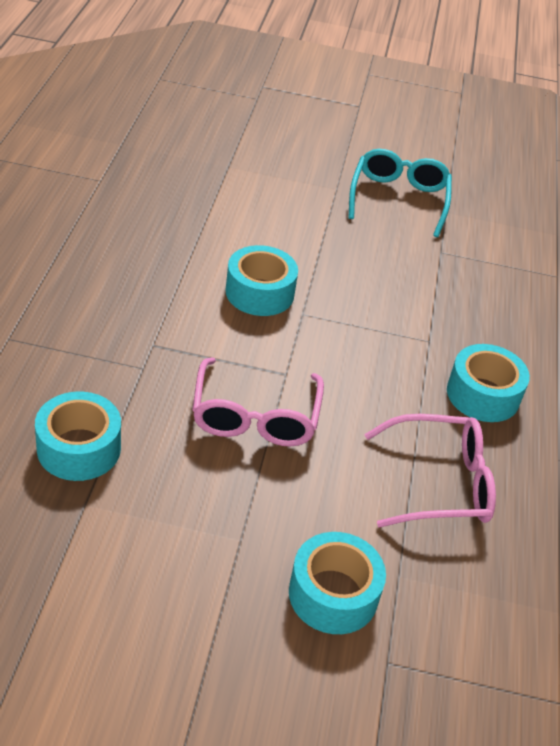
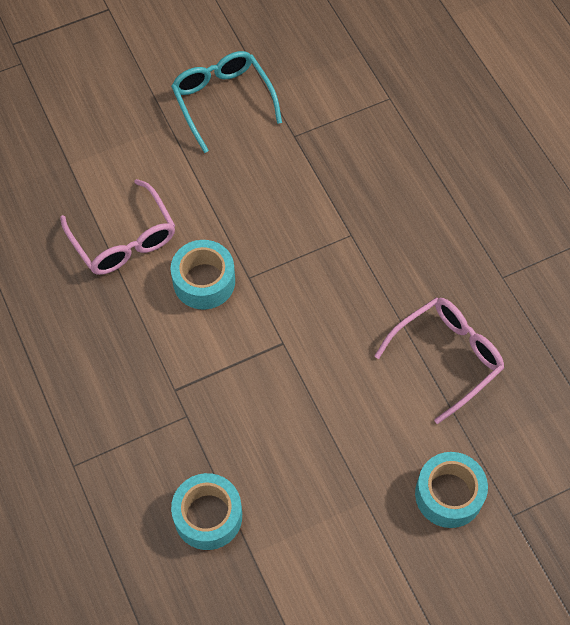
camera: 30 degrees left, 20 degrees up
(255, 416) = (294, 397): pink glasses -> pink glasses (124, 239)
(483, 395) = (419, 258): turquoise tape -> none

